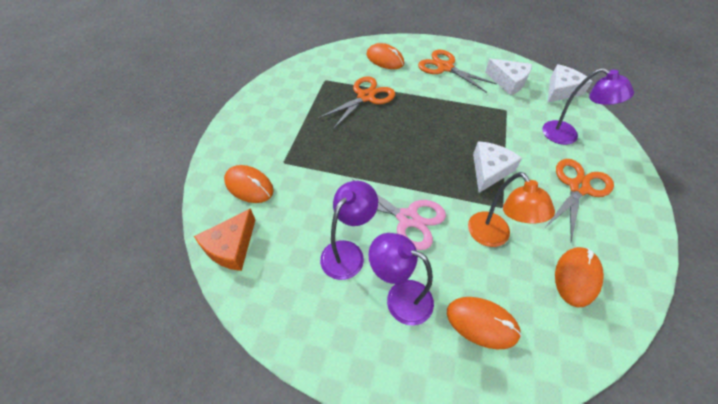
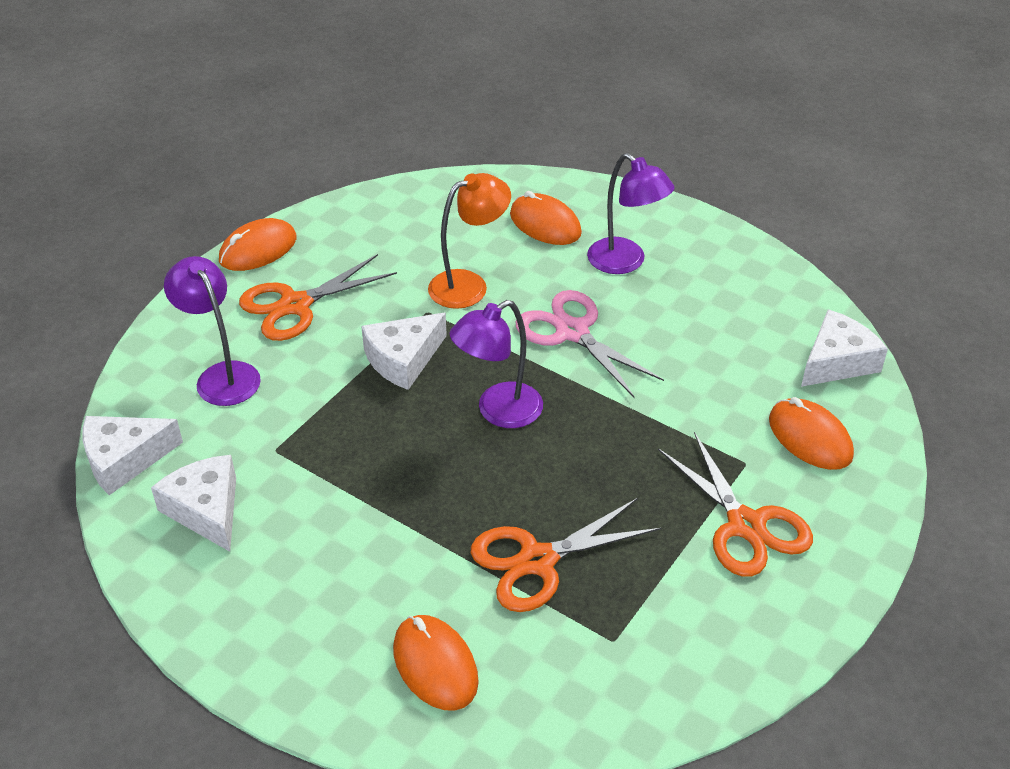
camera: 160 degrees left, 10 degrees down
(231, 247) = (837, 361): orange cheese -> white cheese
(348, 252) = (673, 316): purple lamp -> purple lamp (498, 411)
(445, 67) = (307, 591): orange scissors -> orange scissors (745, 525)
(493, 237) = (469, 285): orange lamp -> orange lamp turned 60 degrees clockwise
(576, 277) = (404, 229): orange mouse -> orange mouse (258, 249)

